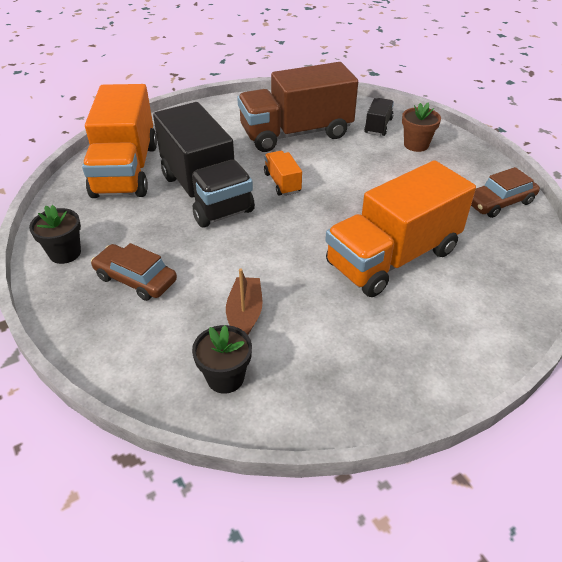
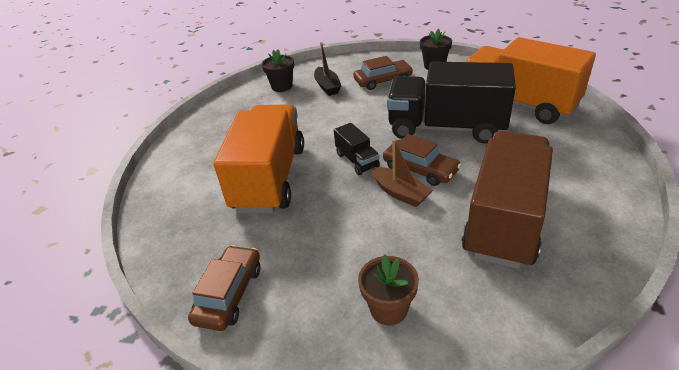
camera: 135 degrees right, 5 degrees down
(189, 324) = (327, 86): none -> black boat
(245, 314) = (309, 104): brown boat -> brown boat (400, 193)
(282, 183) = (420, 169): orange truck -> brown car
(378, 126) = (464, 303): black truck -> black truck (357, 160)

